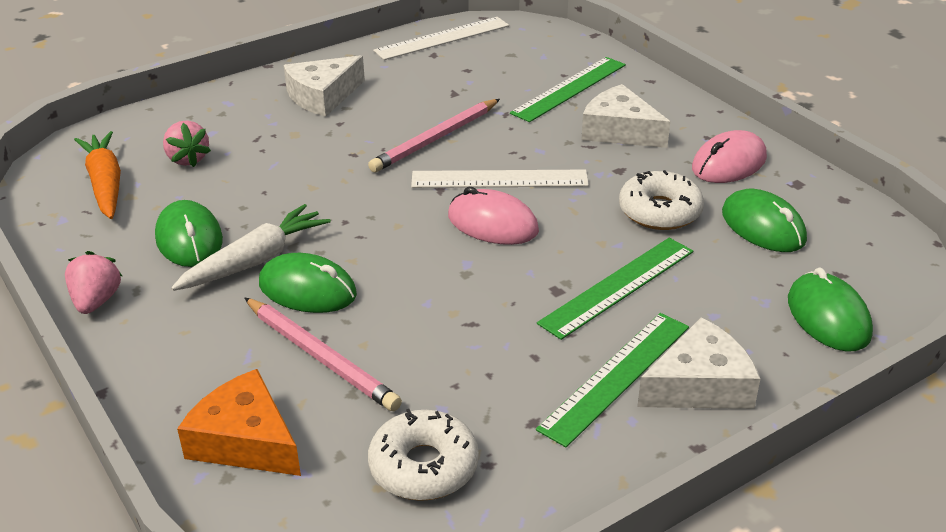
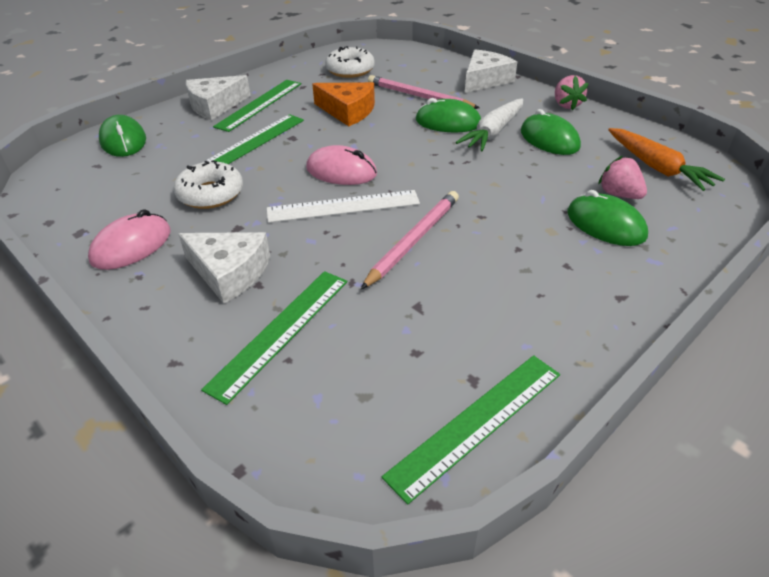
camera: 170 degrees right, 5 degrees up
(245, 440) = (434, 69): orange cheese -> orange cheese (348, 111)
(322, 96) = (562, 281): white cheese -> white cheese (485, 80)
(442, 38) = (477, 423): white ruler -> green ruler
(763, 226) = (132, 191): green mouse -> green mouse (605, 224)

